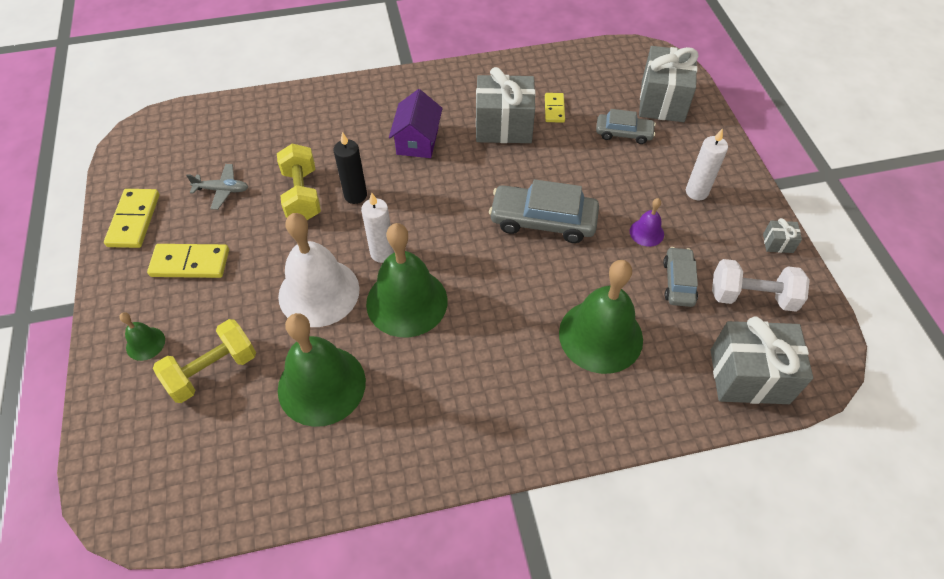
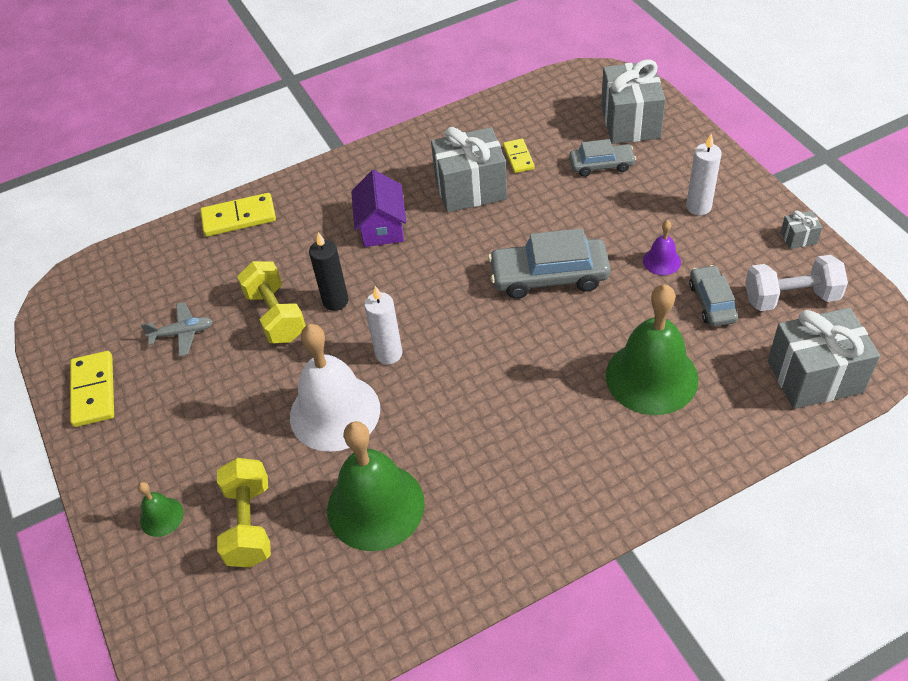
camera: 10 degrees left, 5 degrees down
(190, 263) = (177, 419): yellow domino -> yellow domino (239, 217)
(212, 371) = (249, 524): yellow dumbbell -> yellow dumbbell turned 45 degrees counterclockwise
(407, 302) = (434, 397): green bell -> none

